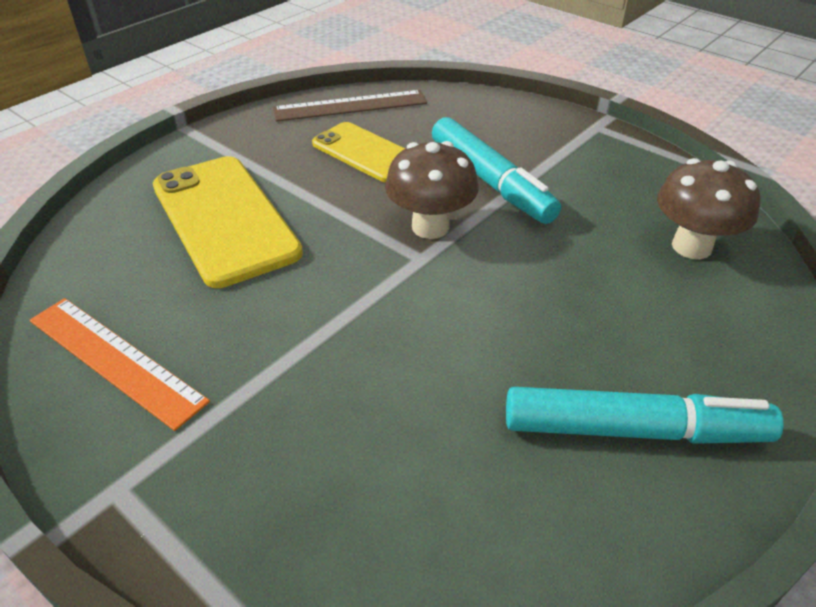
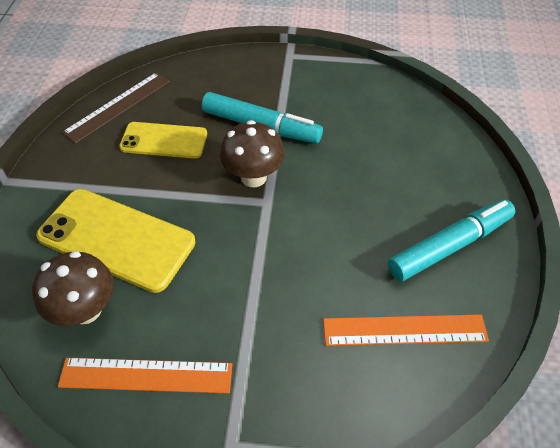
camera: 35 degrees left, 10 degrees up
(462, 496) = (404, 330): none -> orange ruler
(691, 246) = (399, 120): brown mushroom -> brown mushroom (86, 310)

